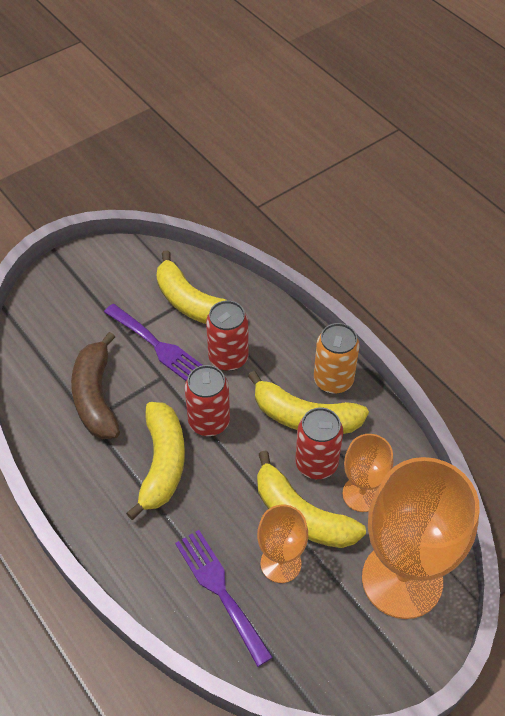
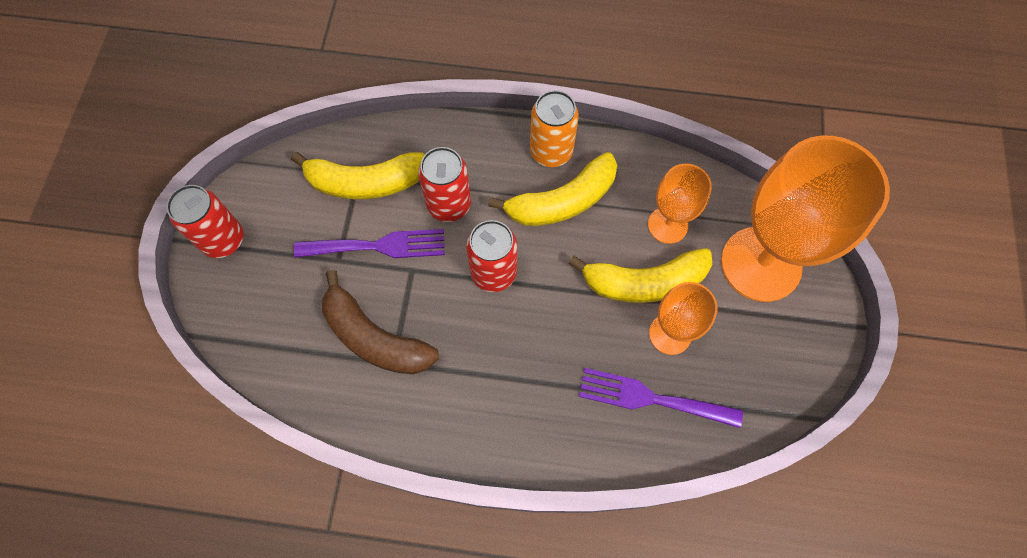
camera: 45 degrees left, 15 degrees up
(162, 463) = (495, 342): yellow banana -> none
(316, 464) = (611, 231): red can -> red can (223, 240)

